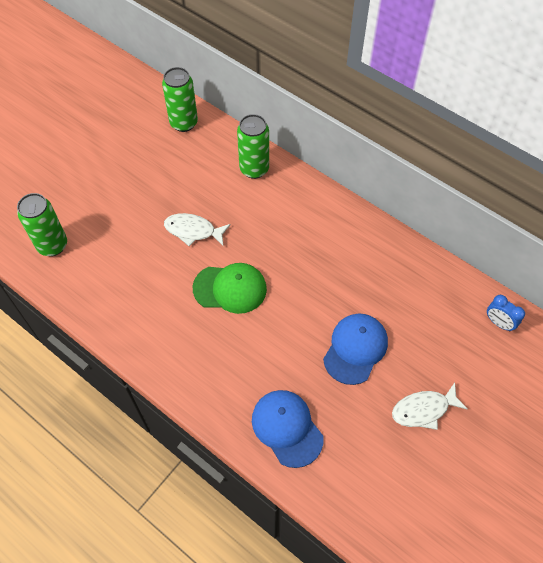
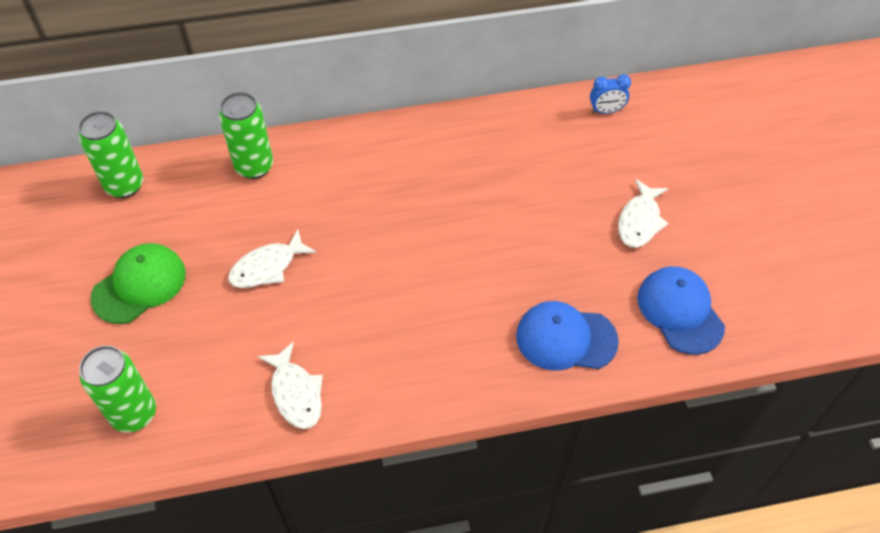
camera: 50 degrees left, 5 degrees down
(125, 309) = (296, 393): none -> white fish
(230, 288) = (369, 281): green cap -> green cap (139, 285)
(355, 349) = (534, 227): blue cap -> blue cap (680, 311)

